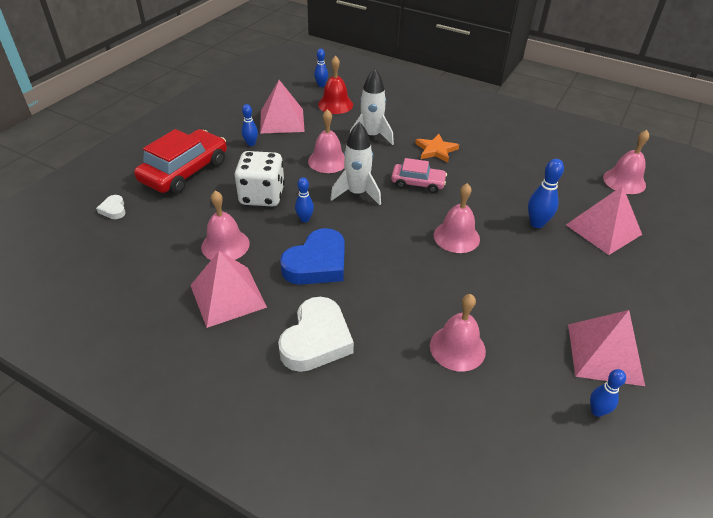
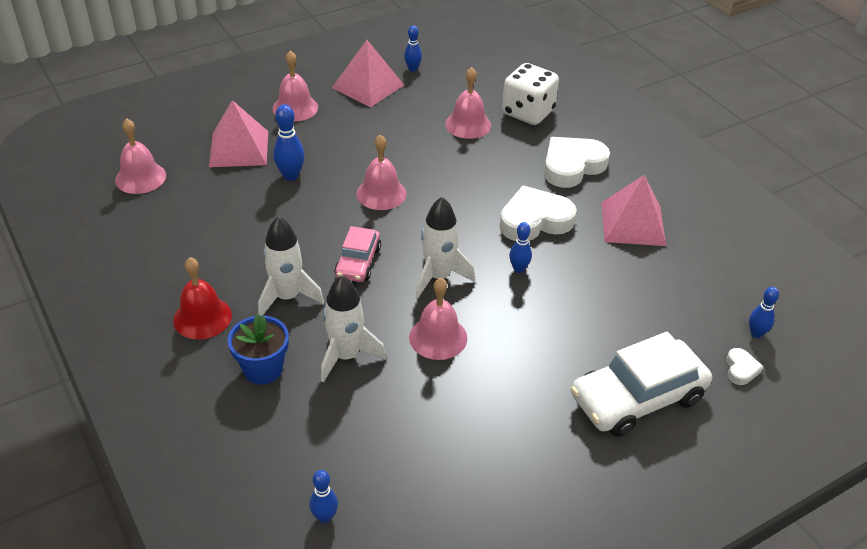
camera: 150 degrees left, 0 degrees up
(185, 171) = (637, 398): red car -> white car
(225, 245) = (618, 272): pink bell -> pink bell (295, 108)
(251, 144) = (525, 414): blue bowling pin -> blue bowling pin (756, 333)
(262, 196) = (551, 317): white dice -> white dice (528, 112)
(282, 121) = (452, 446): pink pyramid -> none
(317, 263) = (535, 220): blue heart -> white heart
(335, 104) = (342, 449): red bell -> red bell (202, 317)
(407, 118) = (263, 369): none -> blue flower pot
(418, 183) = (358, 262): pink car -> pink car turned 120 degrees counterclockwise
(436, 150) = (287, 297): orange star -> white rocket

